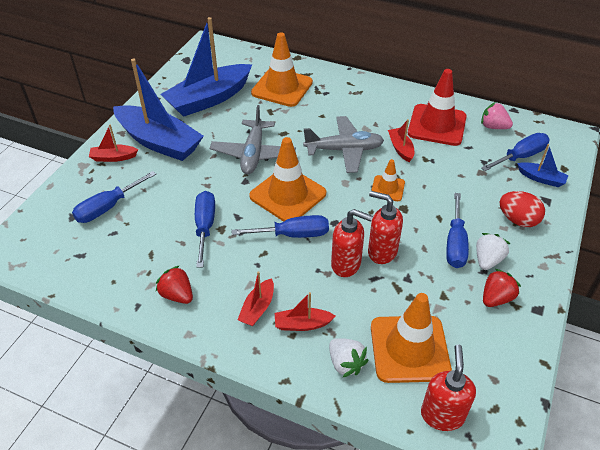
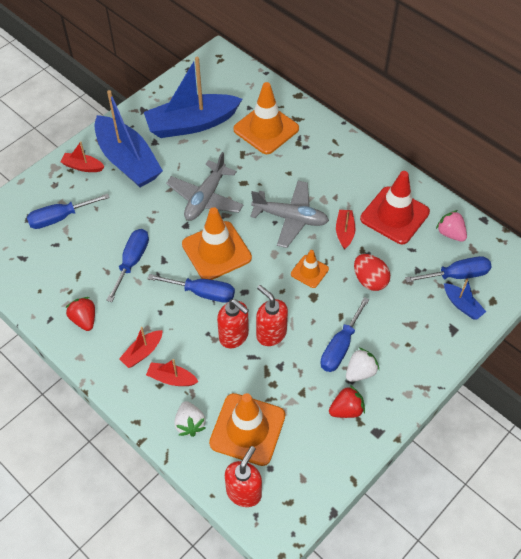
camera: 20 degrees right, 10 degrees up
(517, 220) = (412, 341): red egg -> red egg (369, 280)

